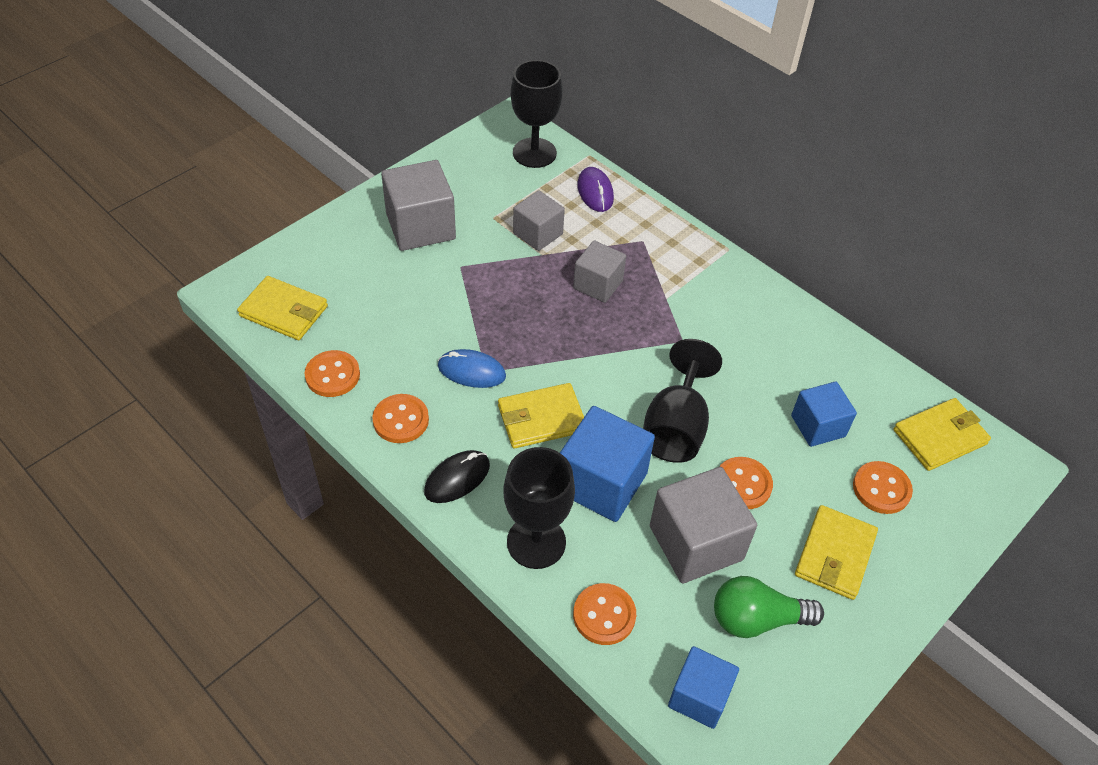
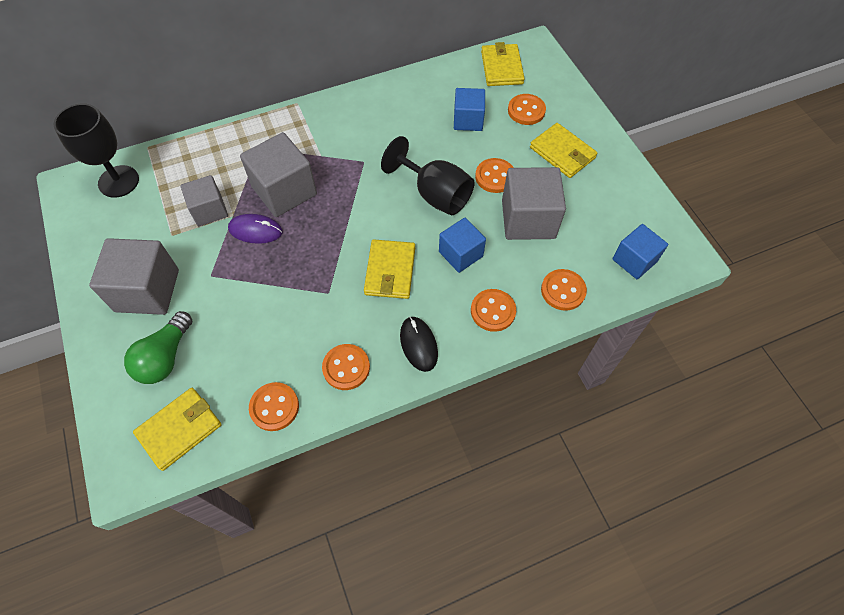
camera: 65 degrees left, 10 degrees up
(471, 371) = (323, 302): blue mouse -> none
(536, 542) = (493, 311): black goblet -> orange button
(595, 192) = (190, 158): purple mouse -> purple mouse (255, 230)
(598, 284) = (284, 191): grey cube -> grey cube, size x1.59
(601, 482) = (460, 254): blue cube -> blue cube, size x0.63
(757, 619) = (592, 210): green light bulb -> green light bulb (165, 357)

